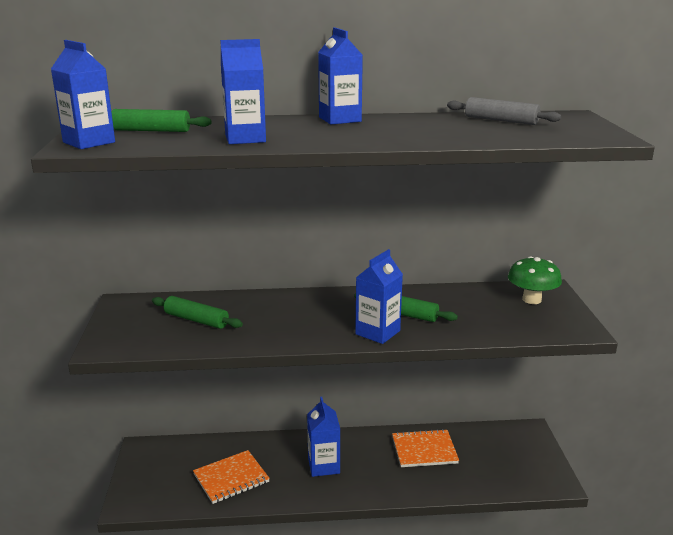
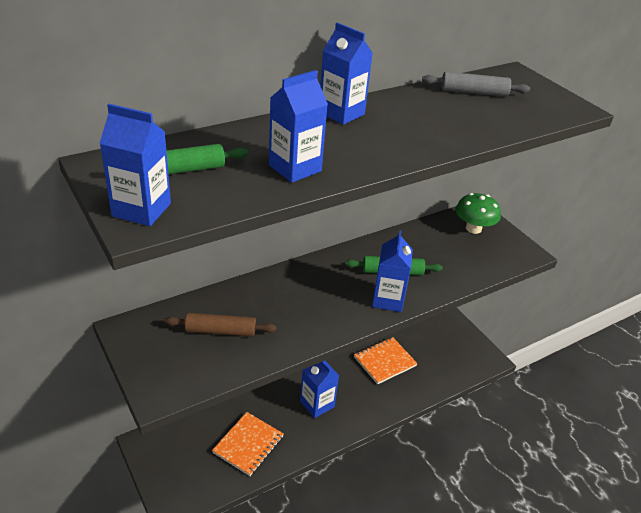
camera: 30 degrees left, 15 degrees up
(196, 320) = (221, 331): green rolling pin -> brown rolling pin

